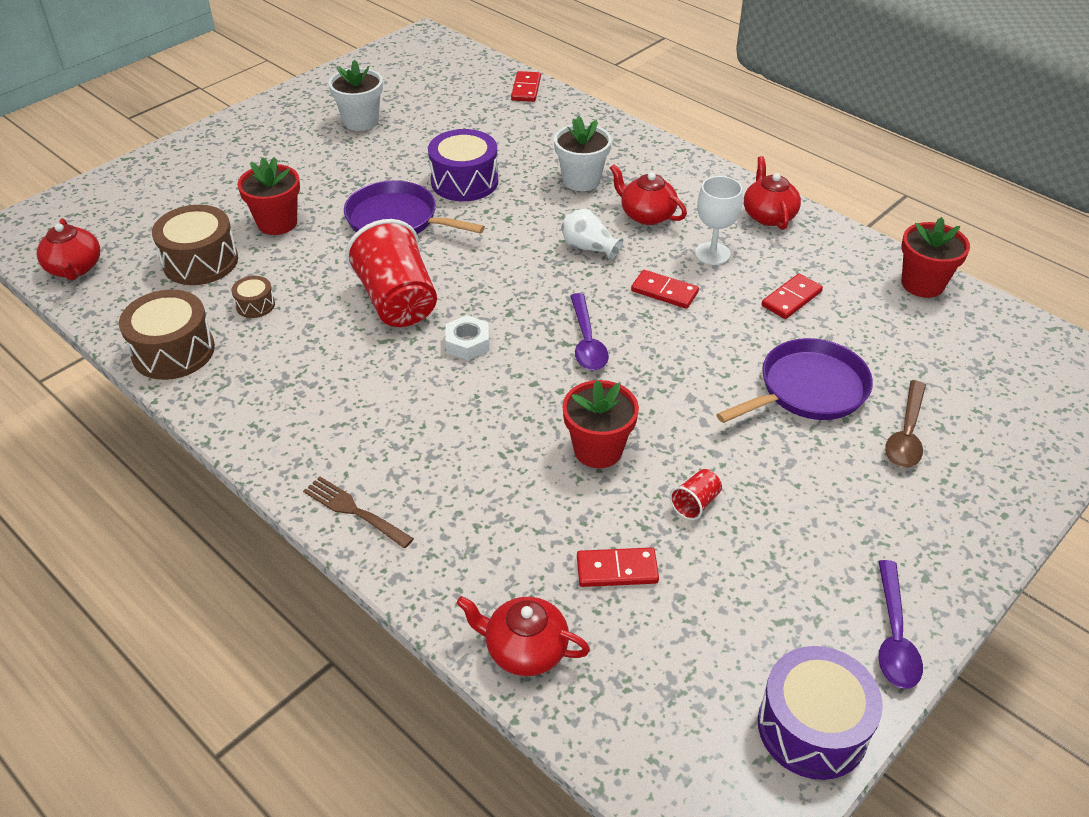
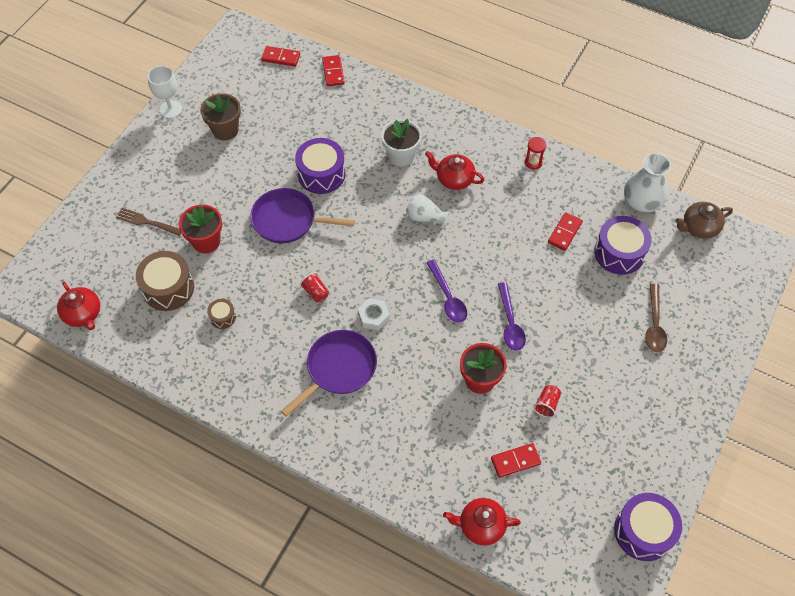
camera: 15 degrees left, 15 degrees up
(173, 351) = (185, 368): brown drum -> none
(354, 511) = (351, 459): brown fork -> brown fork (146, 222)
(361, 121) = (225, 130): white flower pot -> brown flower pot
(397, 301) = (315, 292): red cup -> red cup, size x0.42
(664, 292) = (484, 245): red domino -> red domino (281, 58)
(712, 253) = (506, 204): white goblet -> white goblet (170, 109)
(768, 215) = (533, 162): red teapot -> red hourglass
(808, 389) = (591, 304): purple pan -> purple pan (338, 368)
(871, 336) = (619, 253): none -> purple drum
(894, 636) = (674, 465): purple spoon -> purple spoon (510, 323)
(922, 284) = (642, 201): red flower pot -> white vase
(1009, 328) = (699, 227): none -> brown teapot

